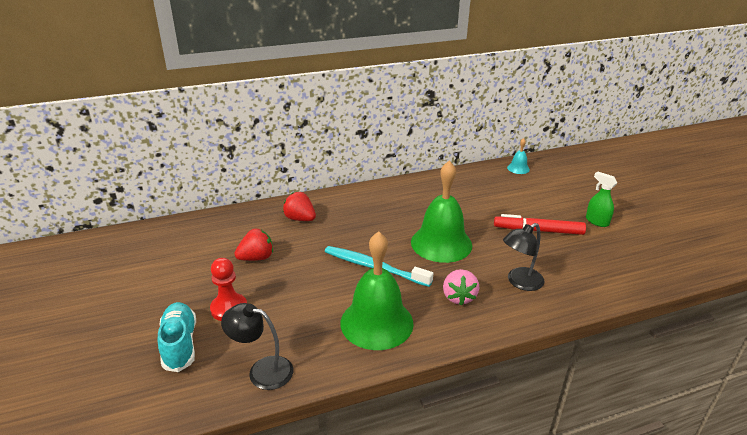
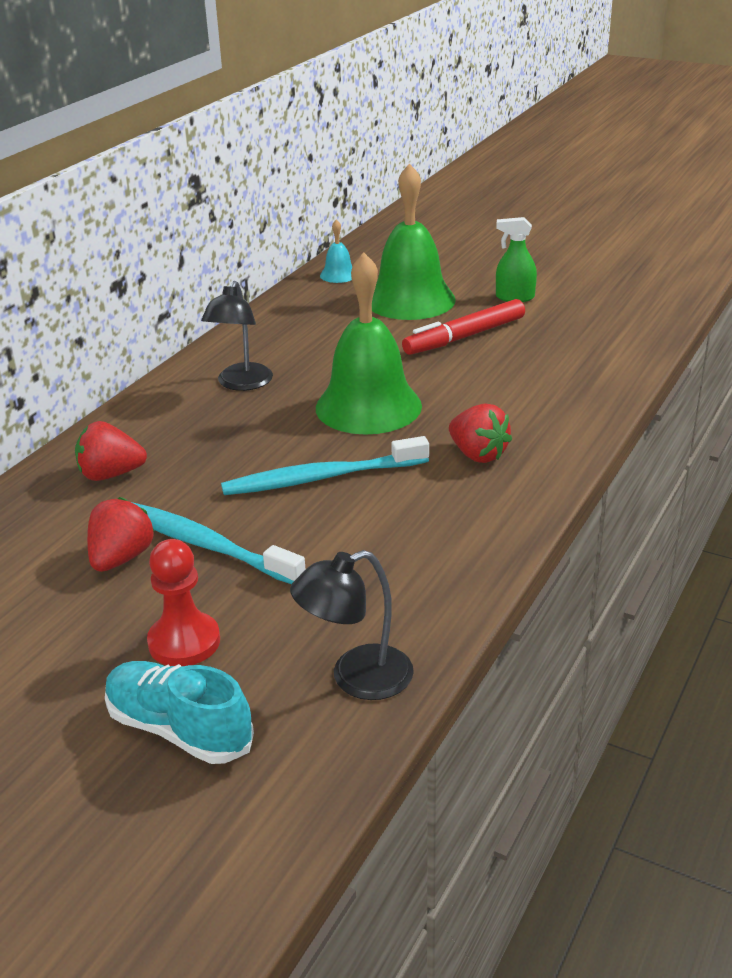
camera: 40 degrees left, 0 degrees up
(290, 271) = (205, 545): none -> turquoise toothbrush
(376, 322) = (422, 537): green bell -> green bell (410, 300)
(458, 297) = (478, 454): pink strawberry -> red strawberry
(520, 282) = (523, 403): black lamp -> black lamp (241, 384)

